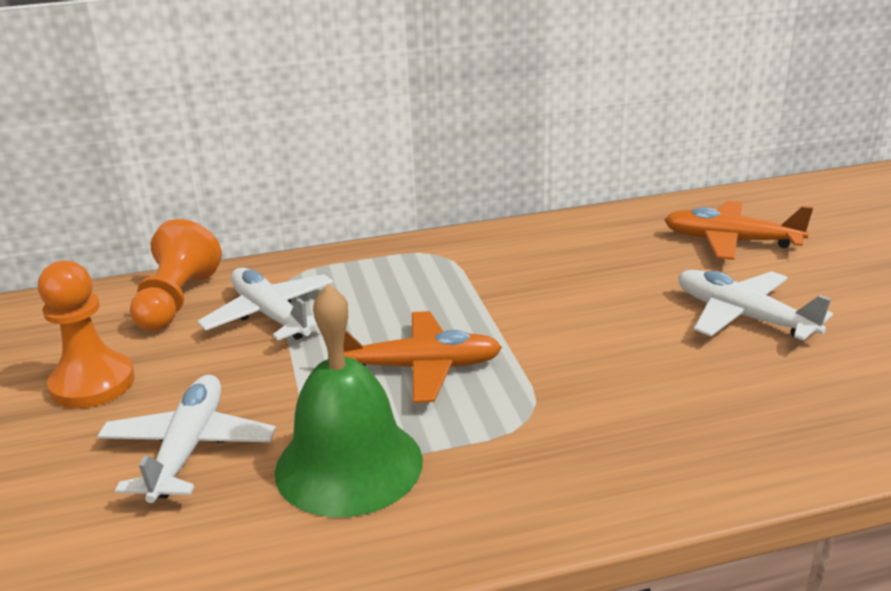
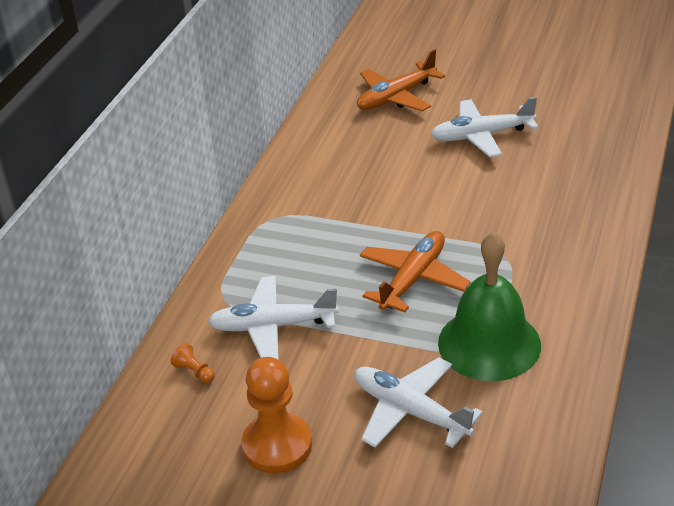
camera: 55 degrees left, 10 degrees up
(176, 301) = (194, 371): orange pawn -> orange pawn, size x0.41

